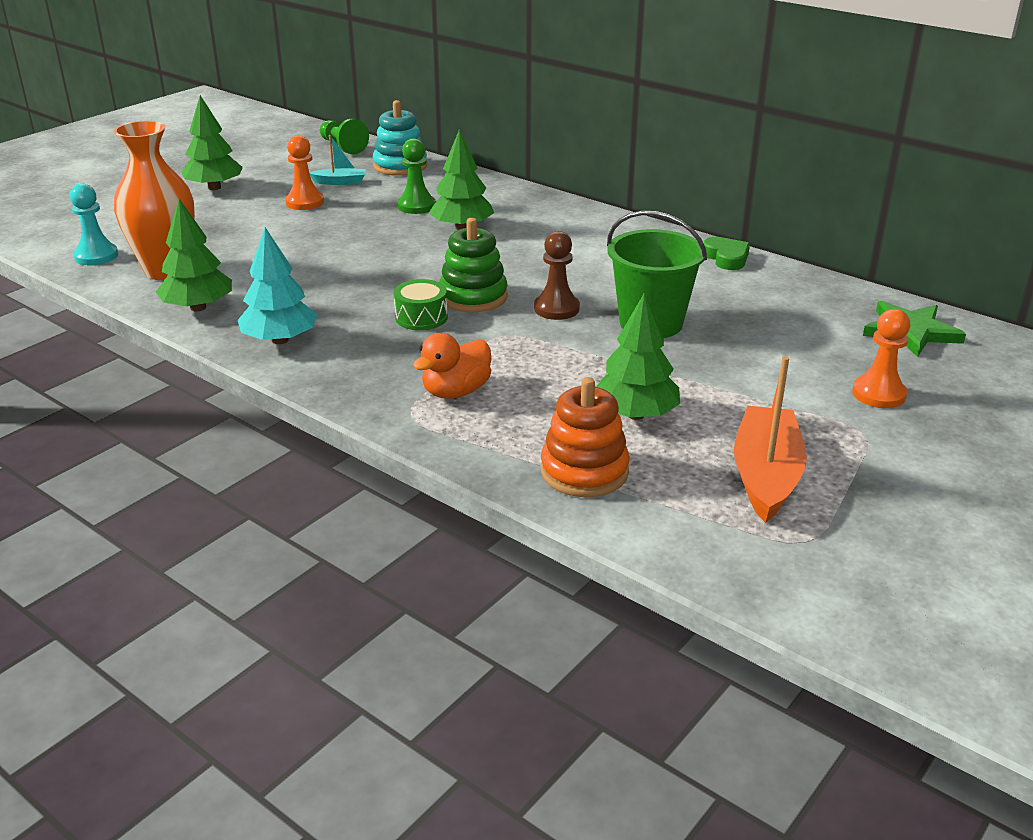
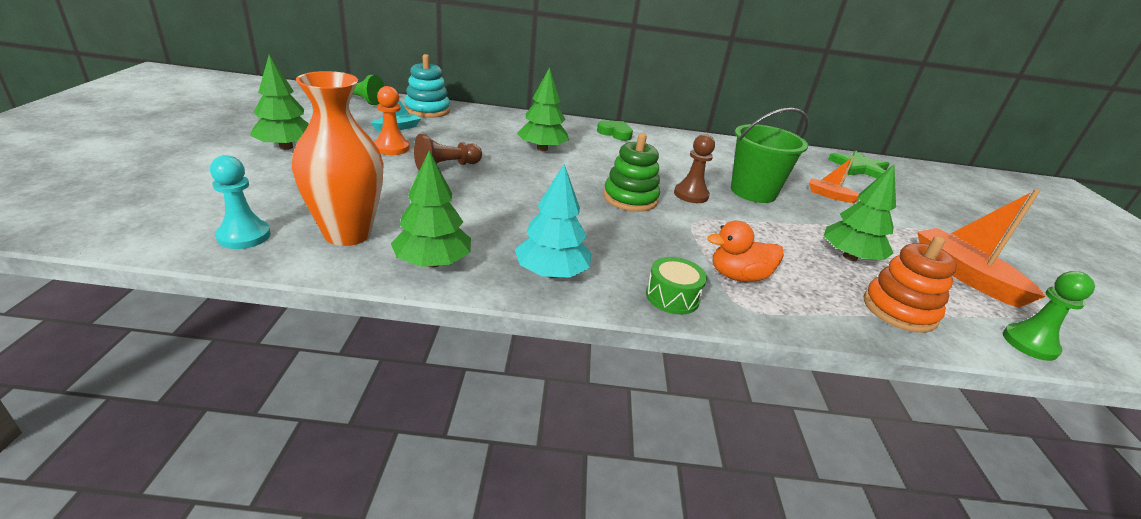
camera: 40 degrees left, 0 degrees up
(330, 229) = (446, 166): none -> brown pawn
(416, 206) = (485, 138): green pawn -> green pawn (1029, 343)
(421, 317) = (623, 223): green drum -> green drum (672, 297)
(456, 392) = (738, 276): orange duck -> orange duck turned 75 degrees clockwise
(726, 258) = (717, 142): green heart -> green heart (615, 133)
(765, 352) = (830, 196): none -> orange boat
(878, 394) = (911, 207): orange pawn -> none

